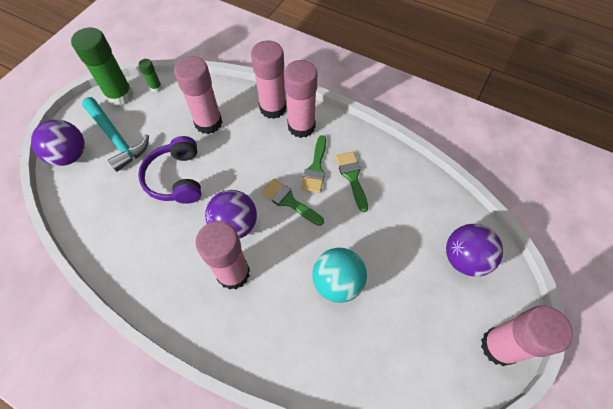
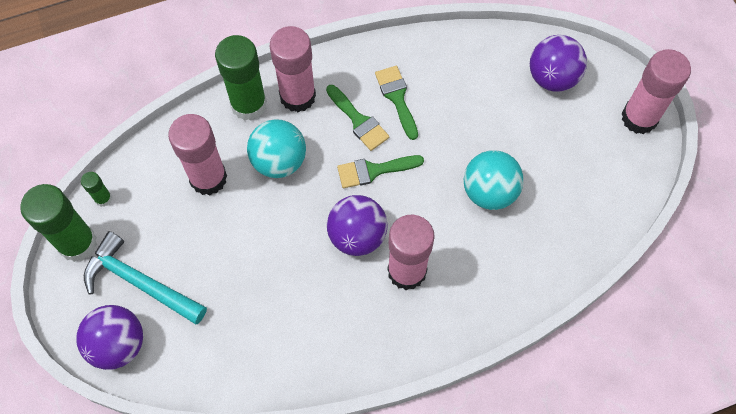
camera: 50 degrees left, 5 degrees up
(116, 138) = (140, 282): turquoise hammer -> turquoise hammer turned 150 degrees counterclockwise
(176, 178) = (252, 254): purple headphones -> none
(250, 148) = (279, 161): none -> turquoise ball
(273, 108) = (249, 104): pink glue stick -> green glue stick
(352, 177) = (397, 98): green brush -> green brush turned 45 degrees clockwise

